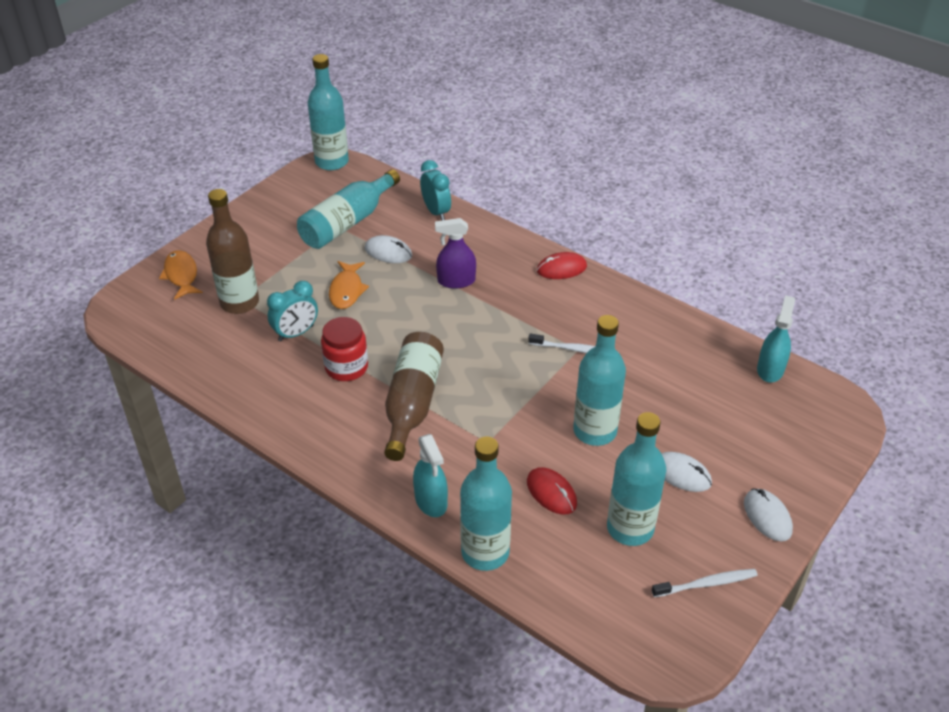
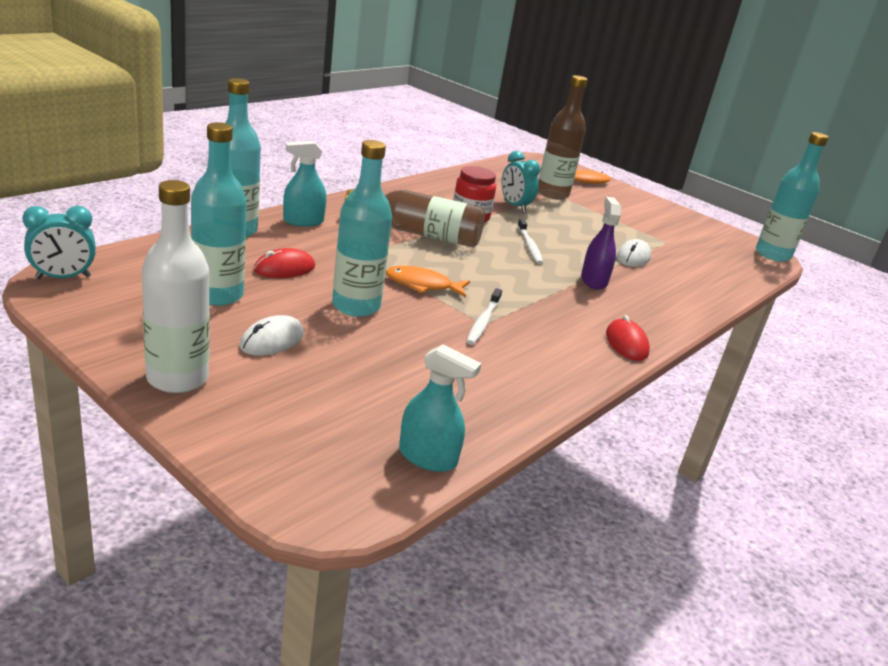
camera: 90 degrees right, 15 degrees down
(347, 222) = (674, 247): turquoise bottle -> none
(347, 290) = (572, 232): orange fish -> orange fish (422, 285)
(436, 212) = (710, 291): turquoise clock -> turquoise clock (63, 277)
(707, 584) = (119, 317): white toothbrush -> white toothbrush (529, 246)
(767, 516) = (177, 378): white mouse -> white bottle

